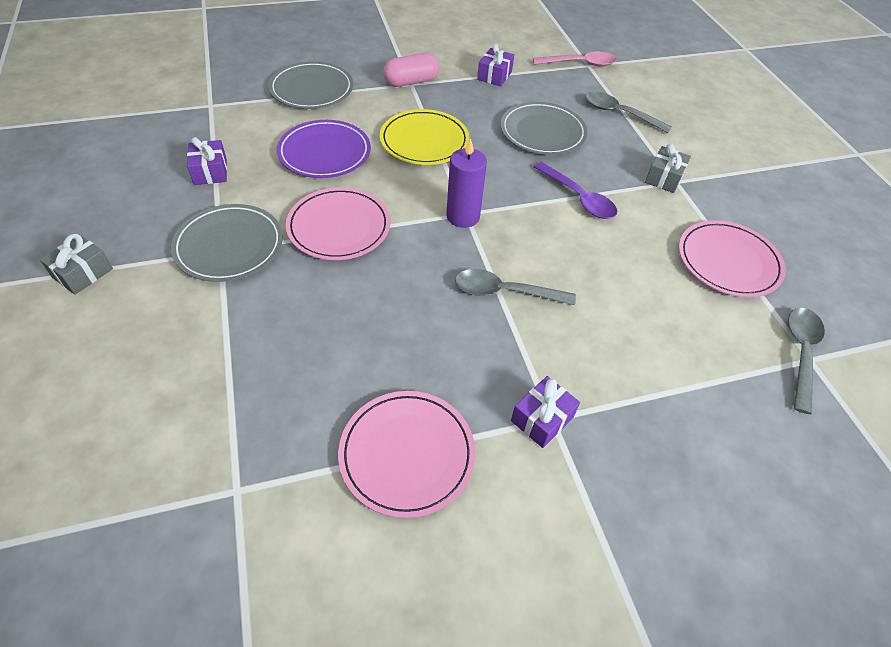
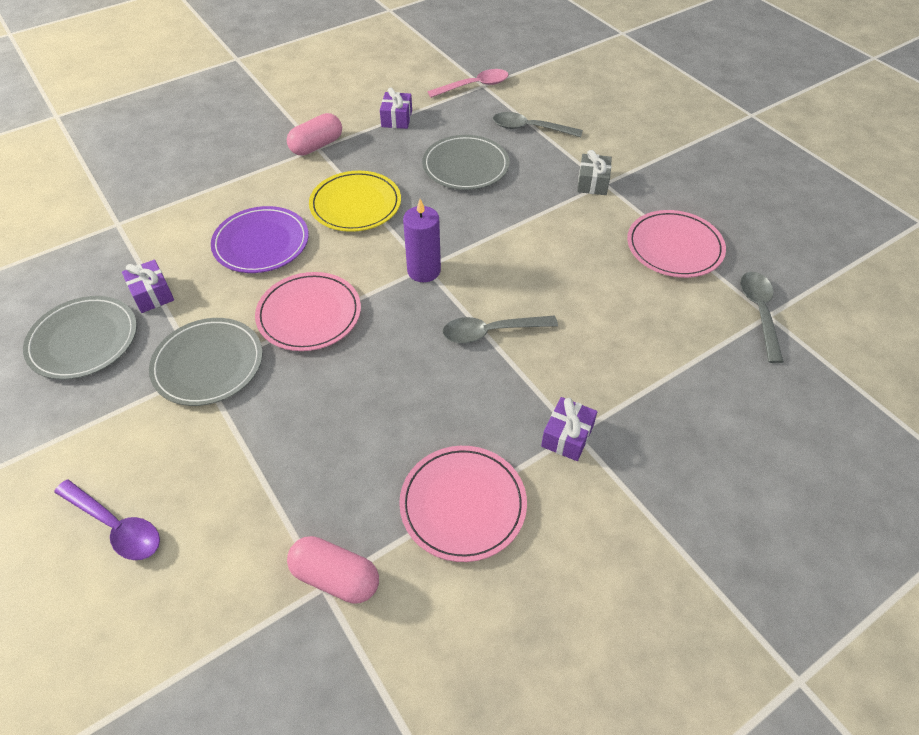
camera: 15 degrees left, 0 degrees up
(83, 273) = (69, 435): grey gift -> none
(252, 485) = (335, 577): none -> pink capsule
(312, 89) = (217, 179): grey plate -> grey plate (83, 340)
(578, 198) = (523, 223): purple spoon -> purple spoon (116, 526)

